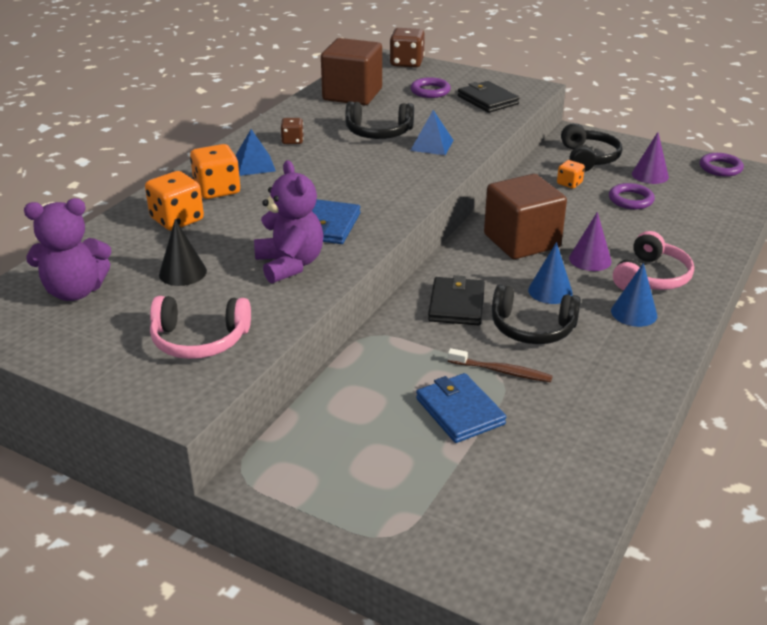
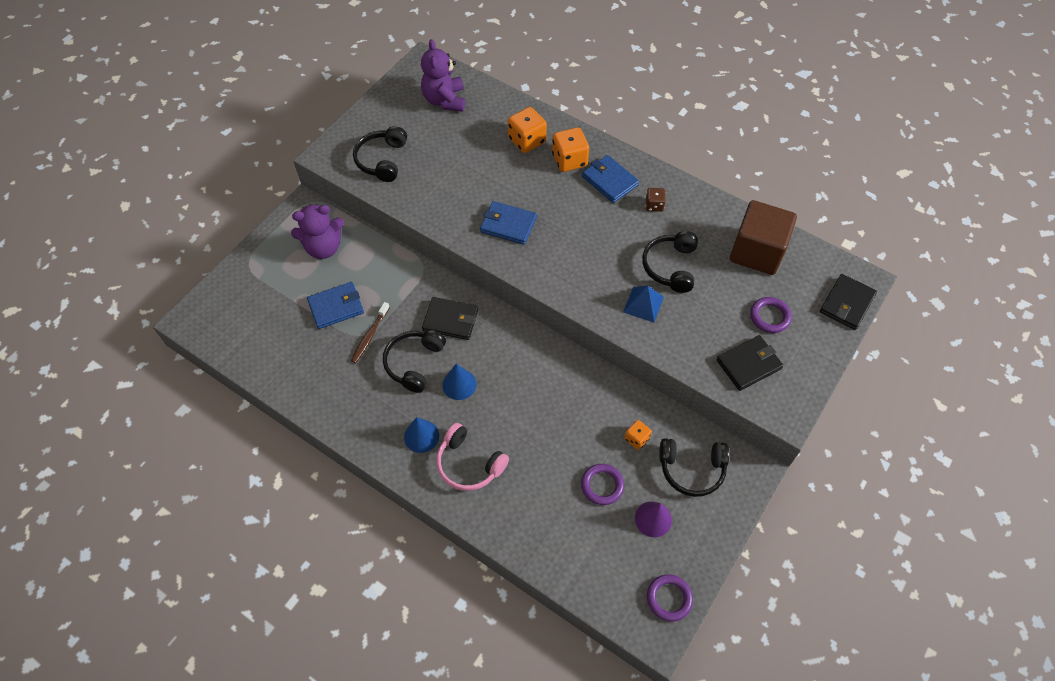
camera: 95 degrees right, 25 degrees up
(182, 272) = (457, 148): black cone -> none
(199, 340) = (382, 160): pink headphones -> black headphones
(254, 165) = (609, 181): blue pyramid -> blue wallet
(290, 264) = (458, 202): purple teddy bear -> purple teddy bear (323, 247)
(407, 63) = (846, 303): brown dice -> black wallet
(521, 241) = (535, 378): brown cube -> none
(590, 259) = (501, 424): purple cone -> none

